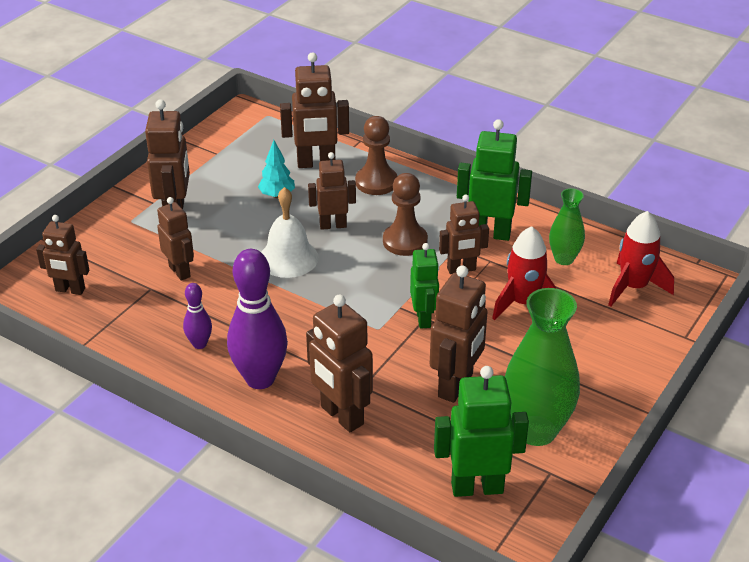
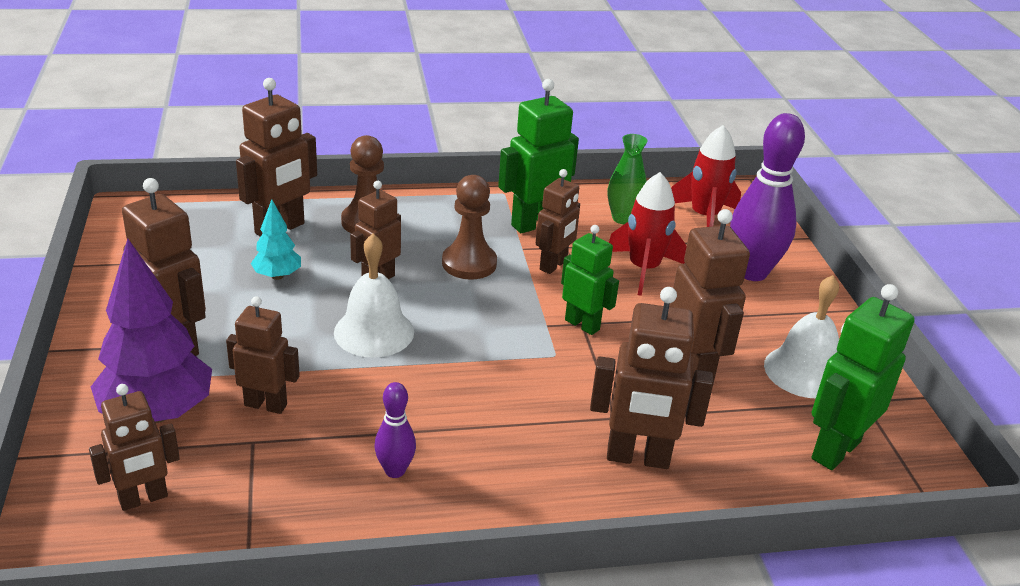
camera: 45 degrees left, 5 degrees down
(124, 248) = (157, 413): none -> purple tree
(260, 379) = (510, 469): purple bowling pin -> purple bowling pin (751, 272)
(536, 430) = (804, 371): green vase -> white bell

